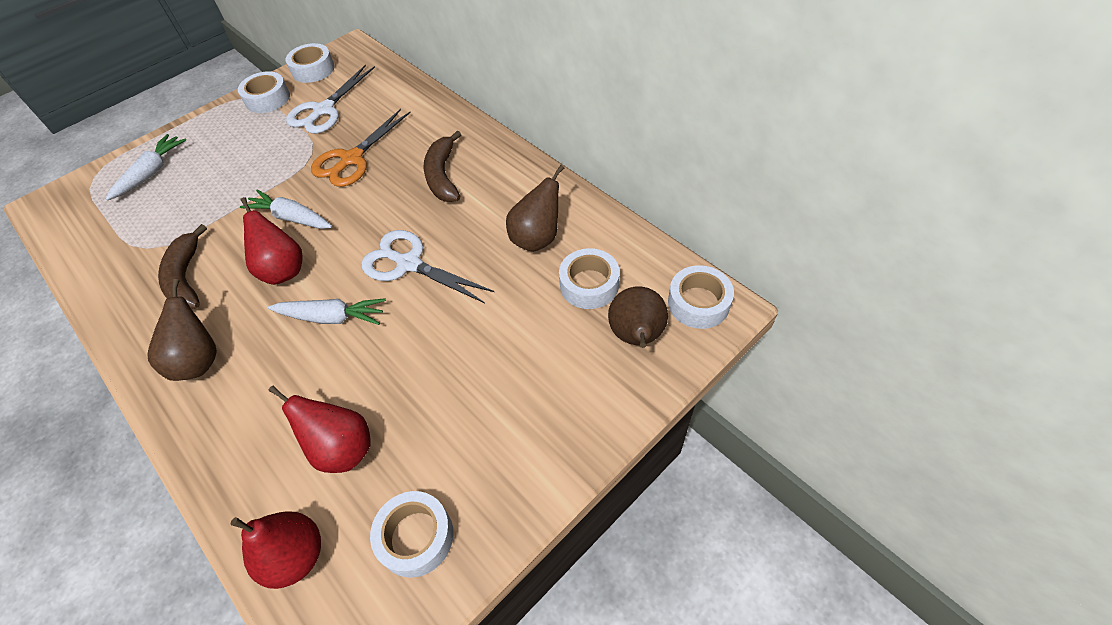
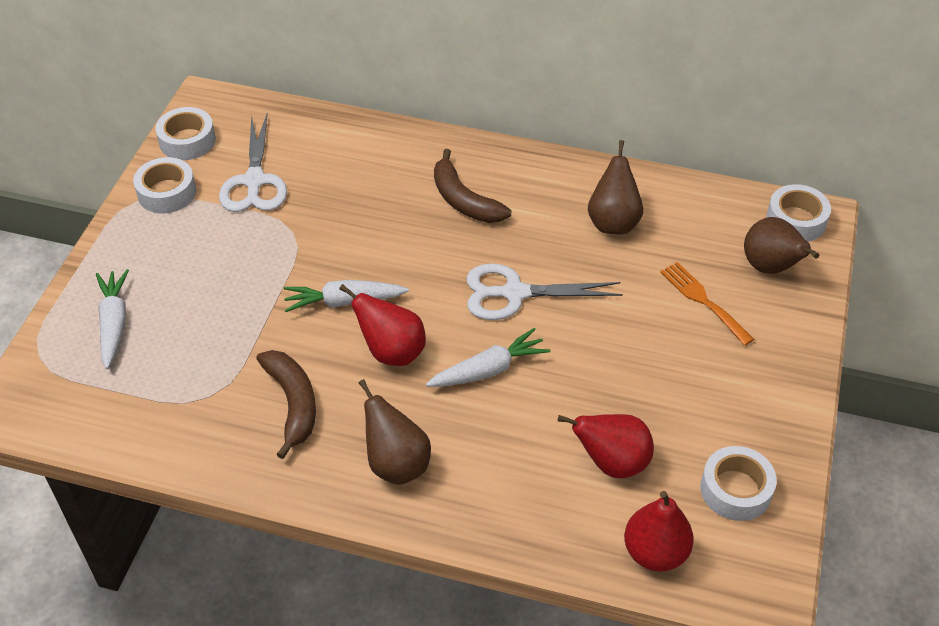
camera: 35 degrees left, 5 degrees down
(186, 278) = (292, 403): brown banana -> brown banana turned 150 degrees counterclockwise
(352, 159) = (346, 220): orange scissors -> none
(549, 339) = (703, 300): none -> orange fork
(589, 285) = (695, 243): white tape -> none

